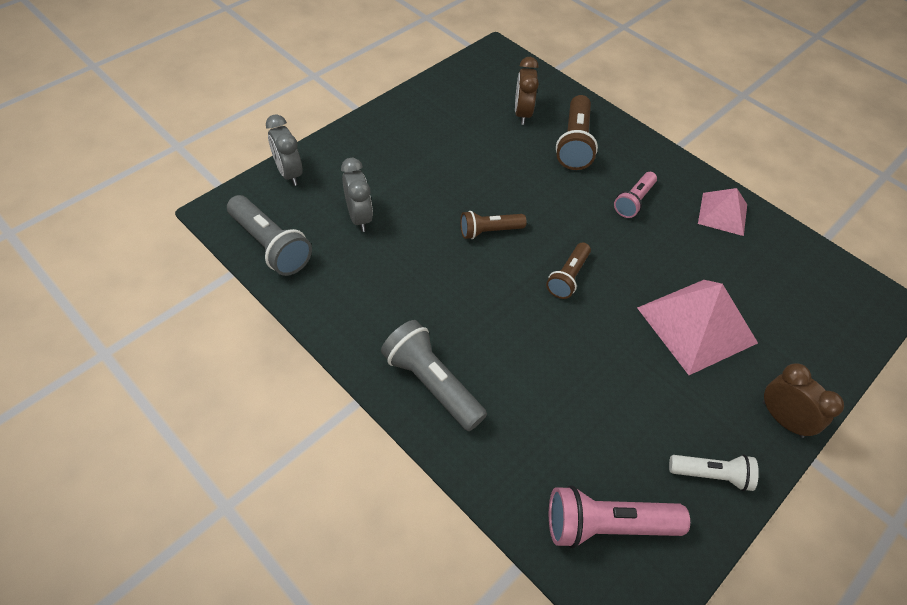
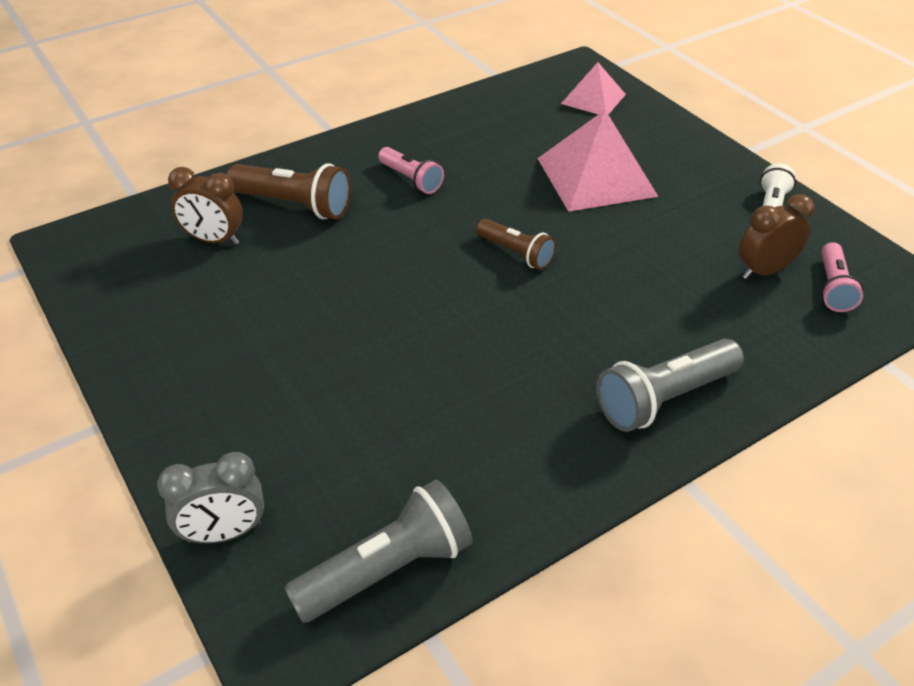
camera: 75 degrees left, 10 degrees down
(359, 217) = (358, 444): grey clock -> none
(489, 231) = (425, 308): brown flashlight -> none
(607, 525) = (833, 287): pink flashlight -> pink flashlight, size x0.63
(722, 213) = (448, 124): pink pyramid -> pink pyramid (593, 99)
(782, 419) = (708, 153): brown clock -> brown clock (764, 271)

